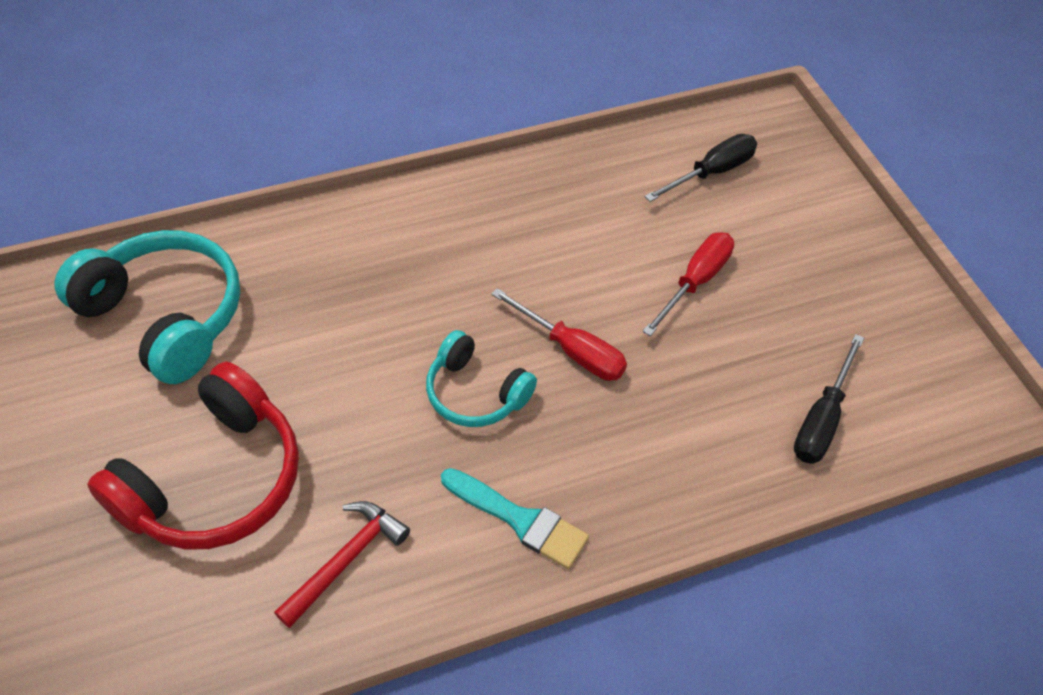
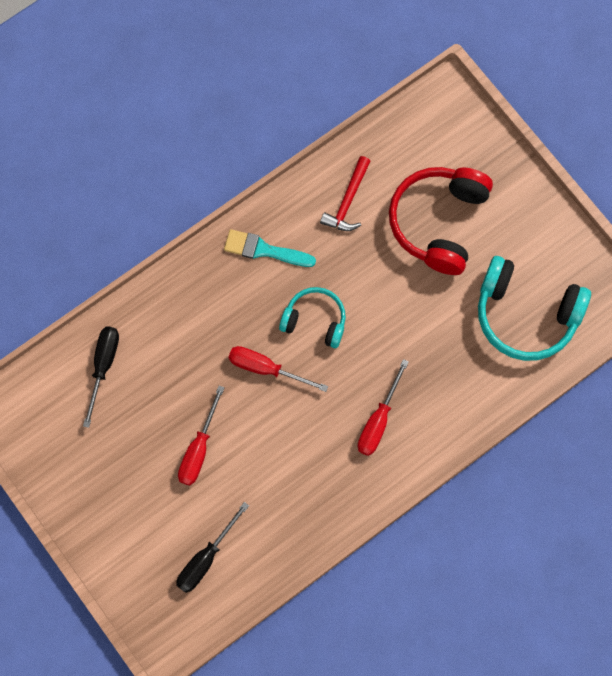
camera: 165 degrees right, 20 degrees up
(437, 250) = (378, 421): none -> red screwdriver

